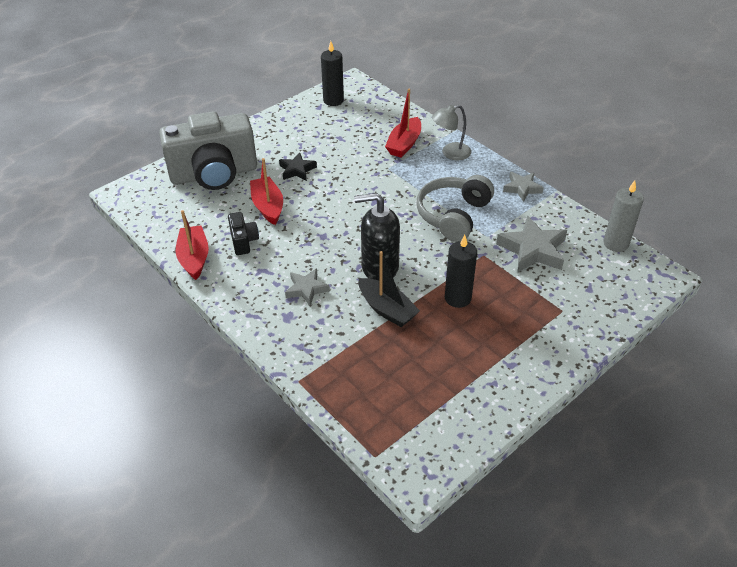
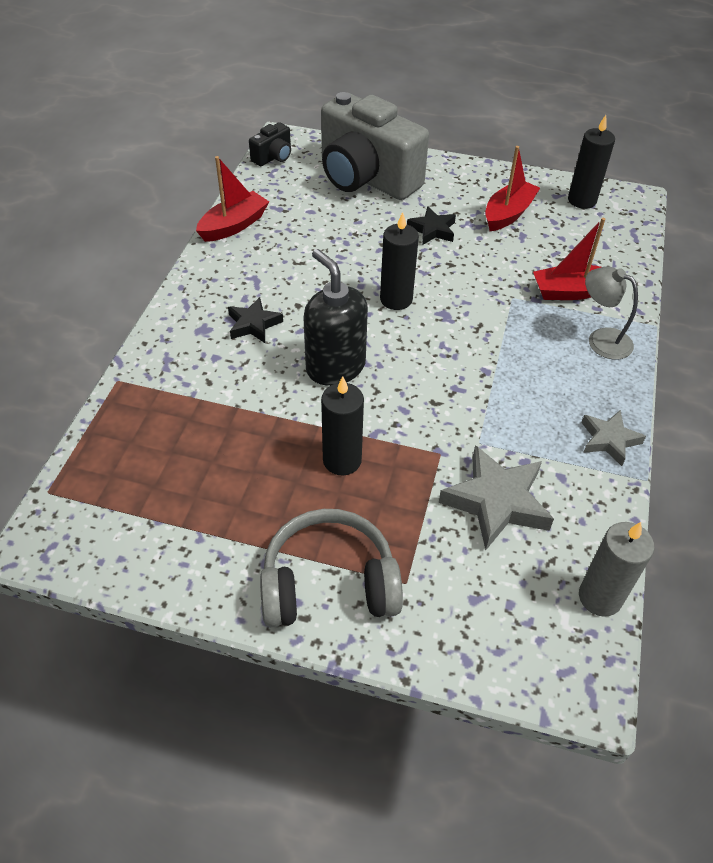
camera: 55 degrees right, 5 degrees up
(243, 241) = (286, 246): black camera -> black camera (273, 157)
(268, 206) = (354, 237): red boat -> red boat (508, 214)
(306, 289) = (253, 324): grey star -> black star
(345, 215) = (396, 299): none -> black candle
(387, 309) = (273, 403): black boat -> none
(453, 215) = (486, 393): grey headphones -> grey headphones (329, 584)

